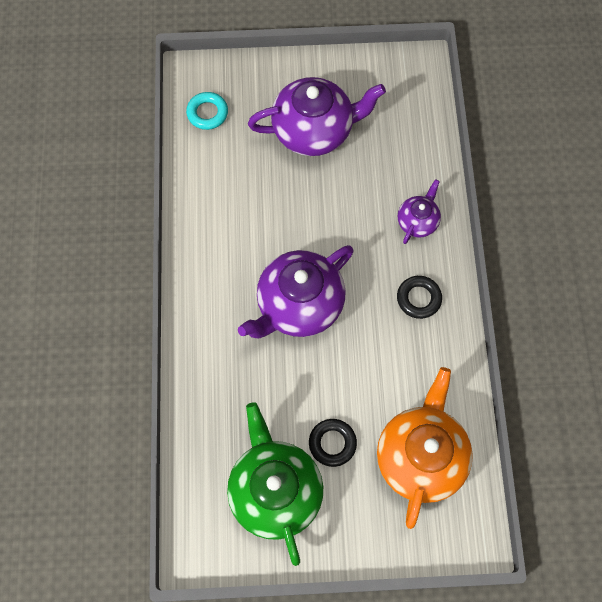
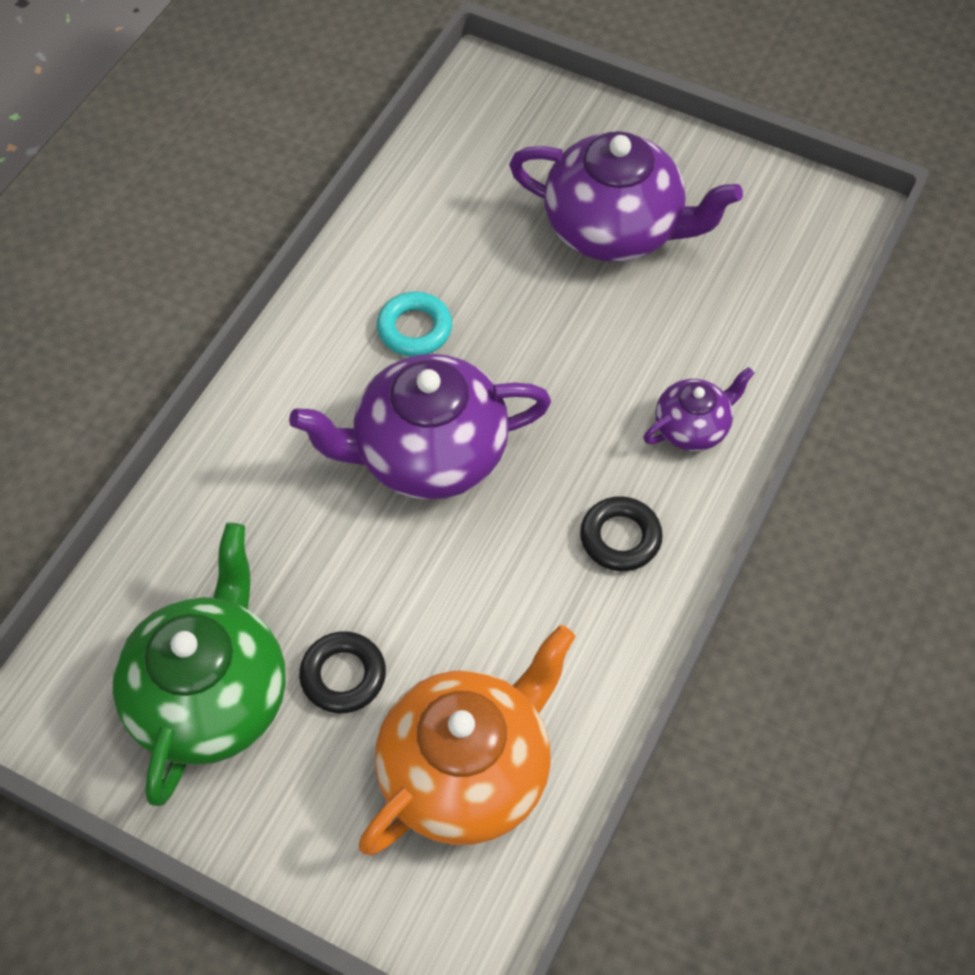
camera: 30 degrees right, 10 degrees down
(207, 113) = (473, 137): turquoise ring -> turquoise ring (414, 329)

